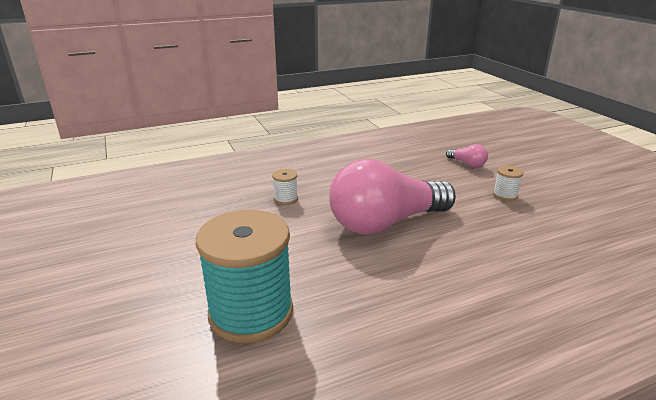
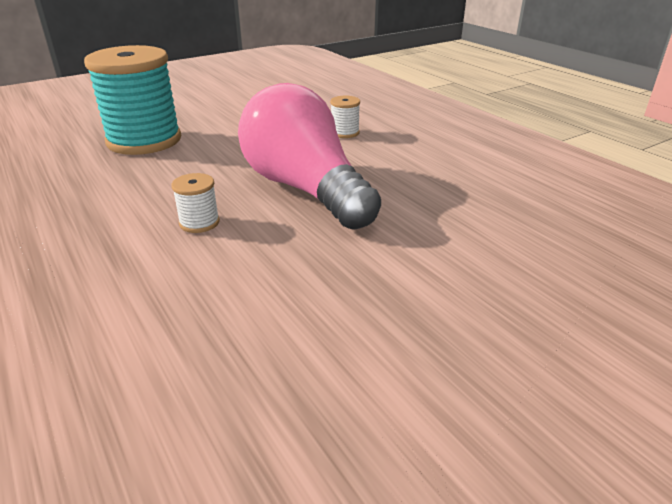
camera: 80 degrees right, 5 degrees up
(467, 164) = (560, 260): pink light bulb -> none
(505, 195) = (443, 297): white spool -> white spool (199, 222)

